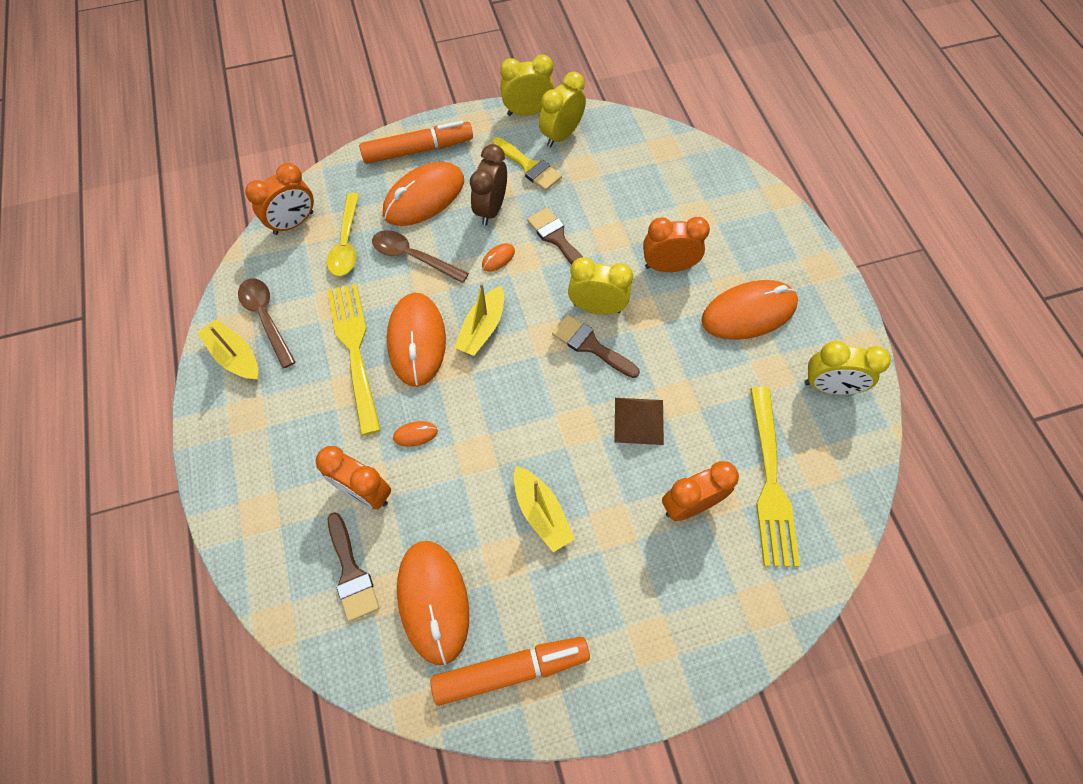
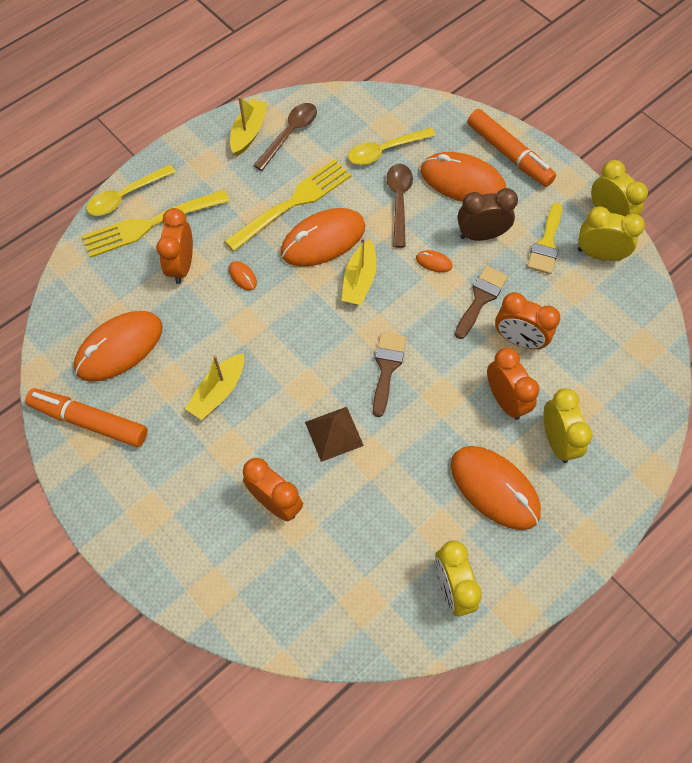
camera: 65 degrees right, 0 degrees up
(231, 520) = (125, 196): none -> yellow spoon
(294, 223) = (382, 108): orange clock -> orange clock (519, 340)
(351, 572) = (119, 286): brown brush -> none
(482, 328) = (359, 280): yellow boat -> yellow boat turned 75 degrees counterclockwise
(511, 670) = (89, 421): orange marker -> orange marker turned 150 degrees clockwise
(597, 307) = (427, 358): yellow clock -> yellow clock (557, 440)
(770, 480) = (329, 562): yellow fork -> yellow fork (152, 223)

